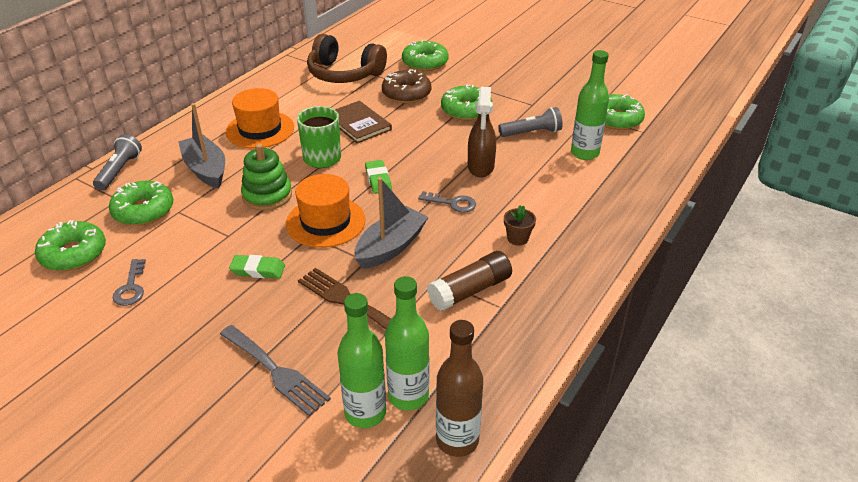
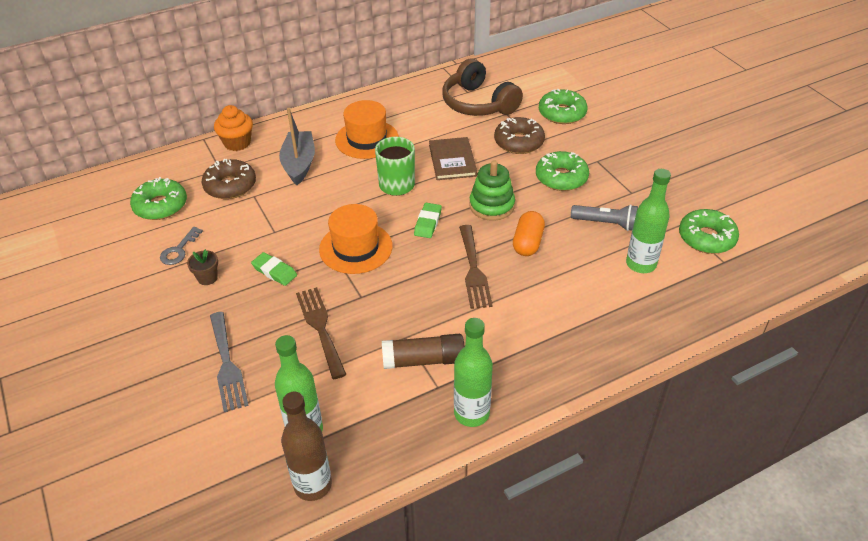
camera: 30 degrees right, 5 degrees up
(120, 171) = (237, 143): grey flashlight -> orange cupcake
(143, 210) = (230, 186): green donut -> brown donut
(267, 195) = (328, 205): green stacking toy -> green stacking toy (492, 206)
(365, 413) = (264, 429): green bottle -> green bottle (471, 413)
(390, 247) = (390, 292): grey boat -> none
(452, 203) = (474, 270): grey key -> brown fork
(480, 167) = (527, 243): brown spray bottle -> orange capsule
(517, 238) = (504, 327): brown flower pot -> brown flower pot (207, 278)

